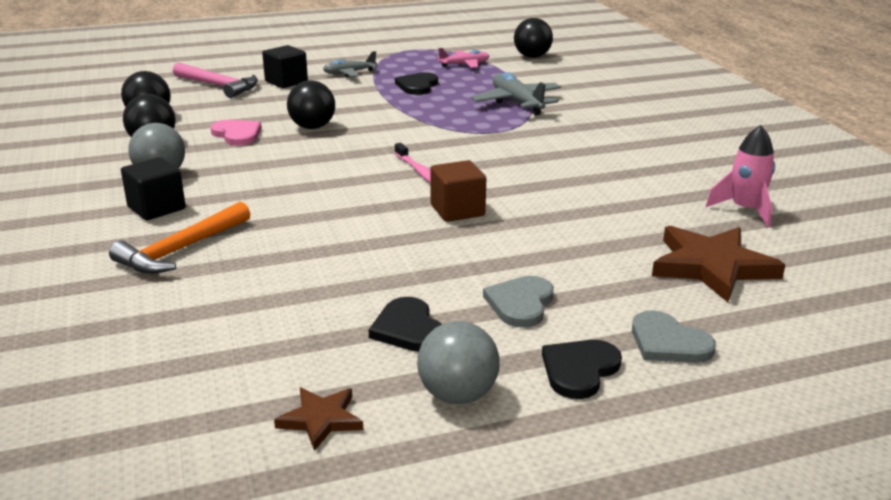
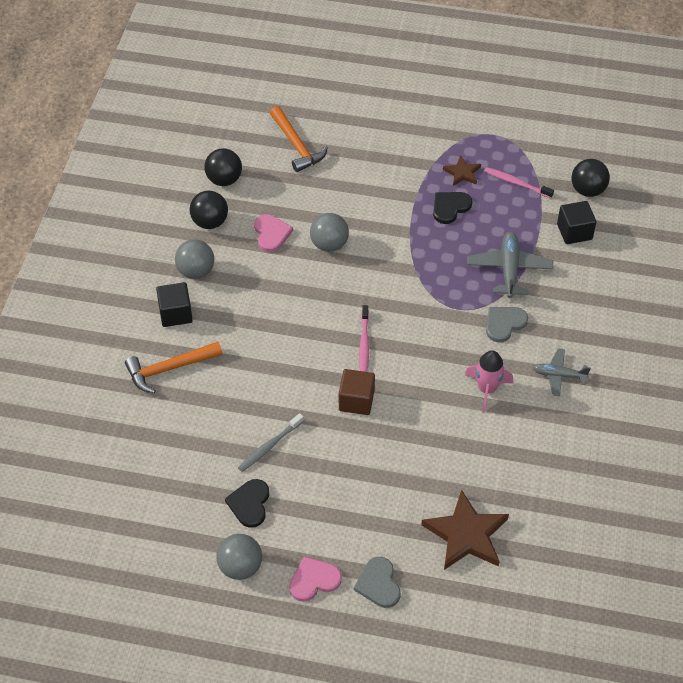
camera: 30 degrees right, 25 degrees up
(218, 86) = (296, 145): pink hammer -> orange hammer
(286, 82) = (351, 158): black cube -> black cube (574, 232)
(312, 127) = (329, 244): black ball -> grey ball
(321, 419) = (167, 551): brown star -> brown star (462, 173)
(349, 73) = (410, 161): grey plane -> grey plane (559, 375)
(384, 272) = (269, 446): none -> grey toothbrush
(464, 65) = (516, 183): pink plane -> pink toothbrush
(520, 303) = (325, 512): grey heart -> grey heart (504, 324)
(579, 370) = (314, 580): black heart -> pink heart
(745, 210) = (547, 489): pink rocket -> pink rocket (487, 389)

